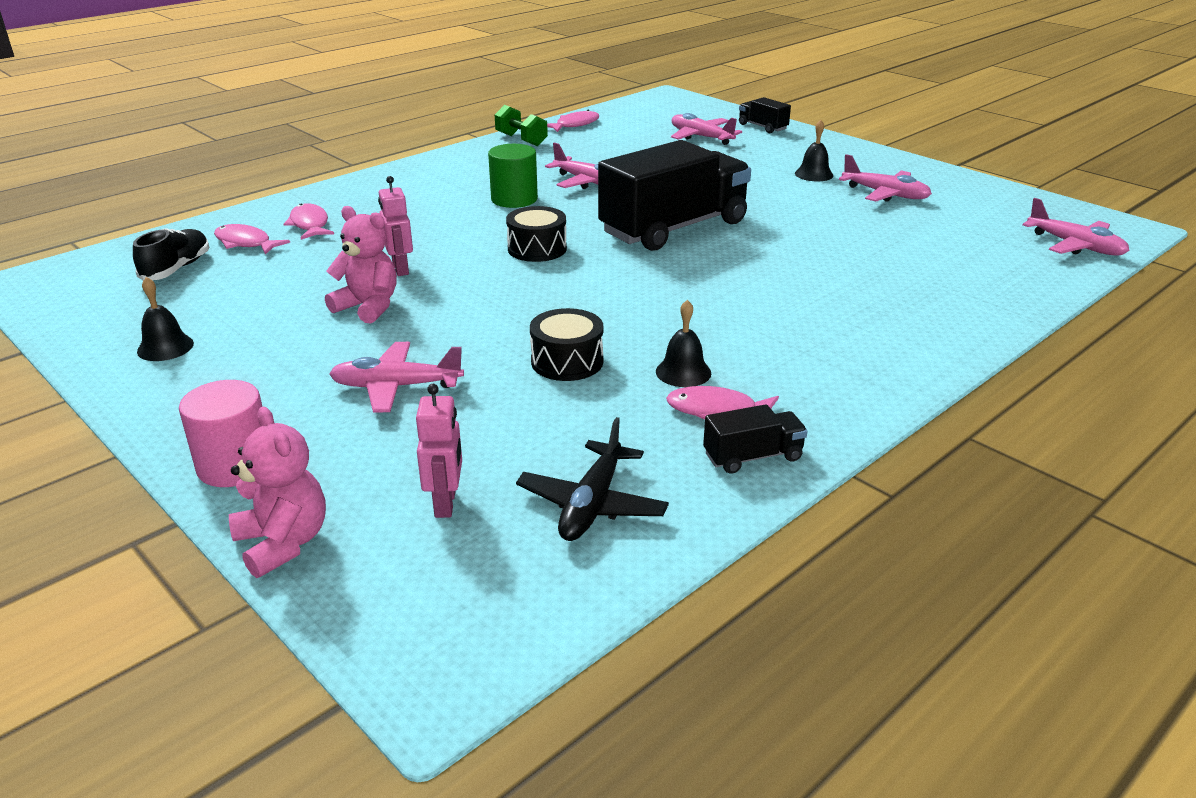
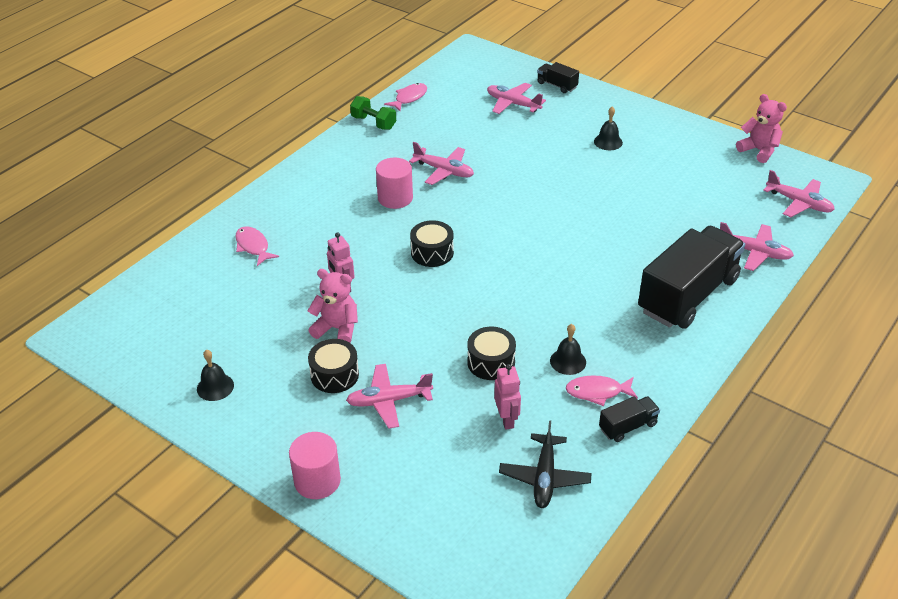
camera: 10 degrees left, 10 degrees up
(176, 269) = (178, 308): black shoe -> none
(245, 243) = (215, 273): pink fish -> none
(283, 543) = (376, 533): pink teddy bear -> pink teddy bear (759, 151)
(336, 352) = (334, 375): none -> black drum
(446, 503) = (459, 490): pink robot -> pink robot (507, 419)
(514, 199) = (395, 198): green cylinder -> pink cylinder
(674, 228) = (522, 217): black truck -> black truck (688, 295)
(885, 194) = (663, 160): pink plane -> pink plane (754, 252)

